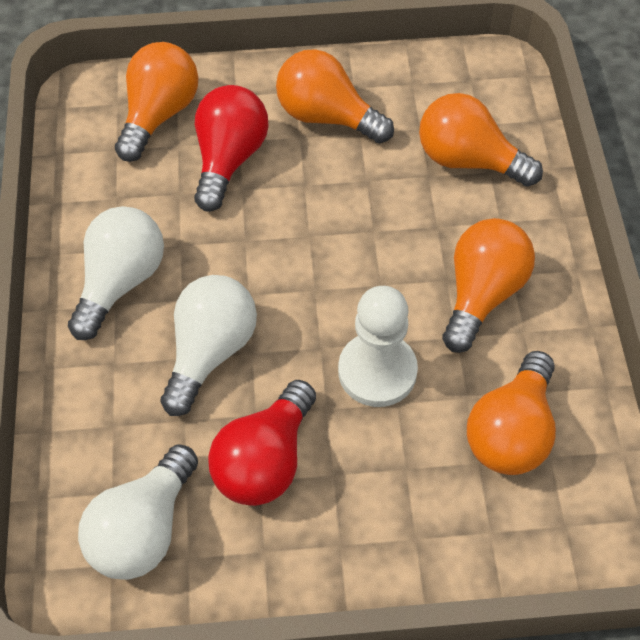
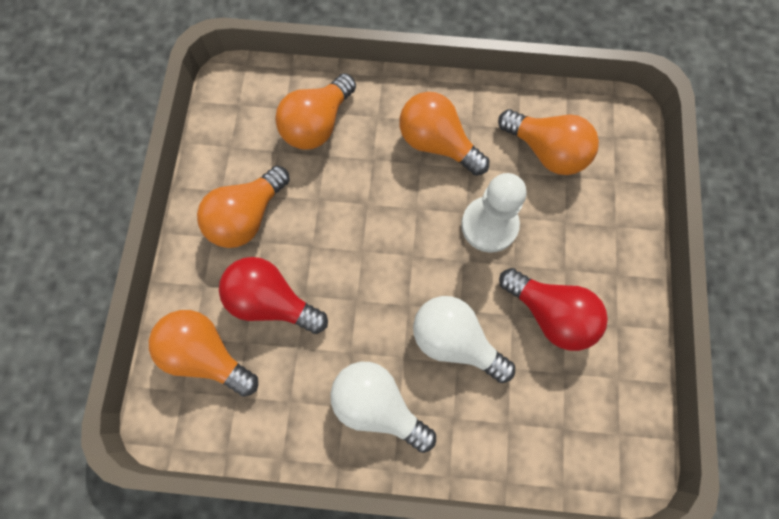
camera: 80 degrees left, 15 degrees up
(143, 529) = (595, 408): white light bulb -> none

